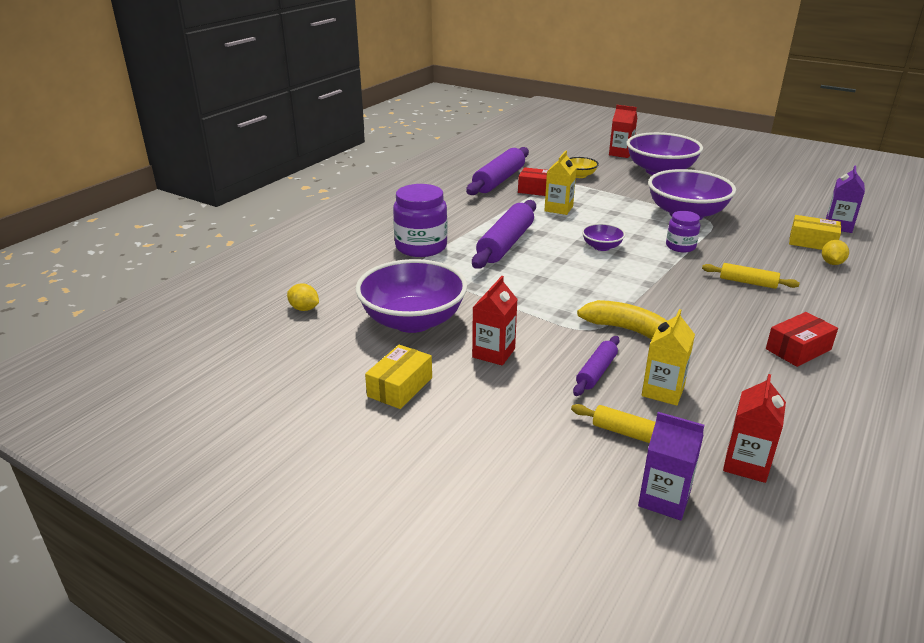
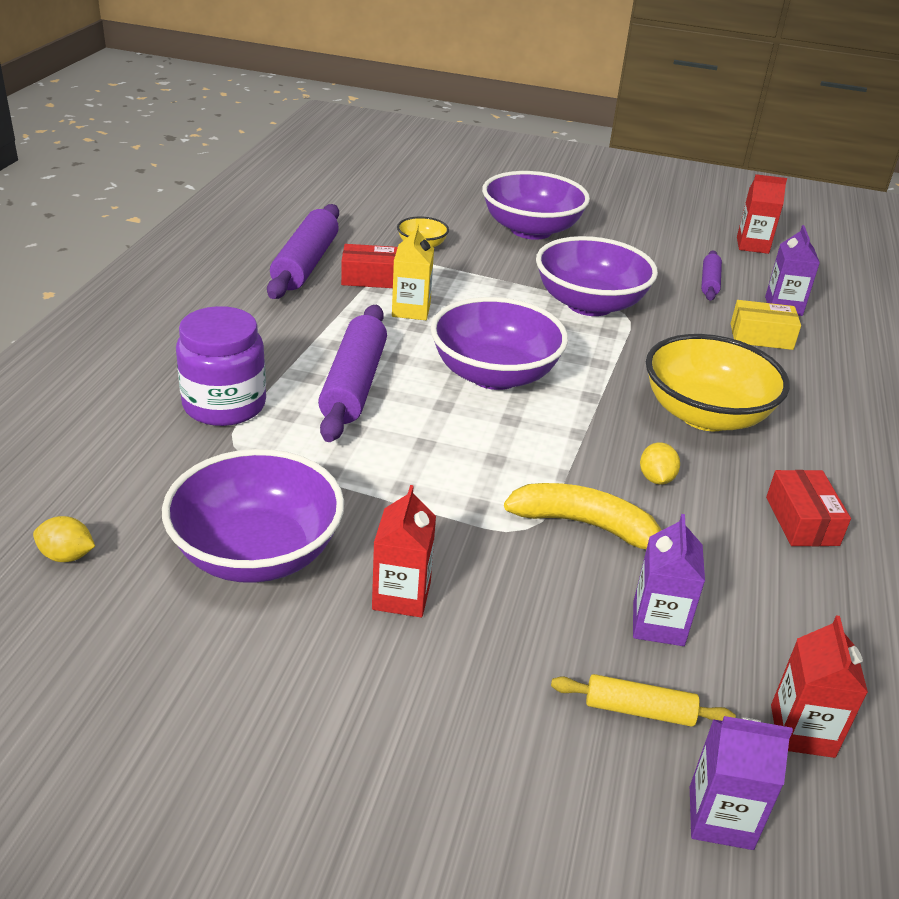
camera: 20 degrees left, 5 degrees up
(400, 387) = (278, 688): yellow box -> none
(596, 372) = (559, 606): purple rolling pin -> purple rolling pin (709, 282)
(602, 247) = (494, 375): purple bowl -> purple bowl, size x2.13
(620, 153) = (467, 201): red carton -> red carton (752, 245)
(663, 391) = (658, 624): yellow carton -> purple carton
(680, 246) = (600, 362): purple jar -> none
(748, 282) = (705, 415): yellow rolling pin -> yellow bowl
(798, 349) = (802, 521): red box -> red box turned 45 degrees counterclockwise
(832, 263) = (795, 369): yellow lemon -> yellow lemon (656, 478)

